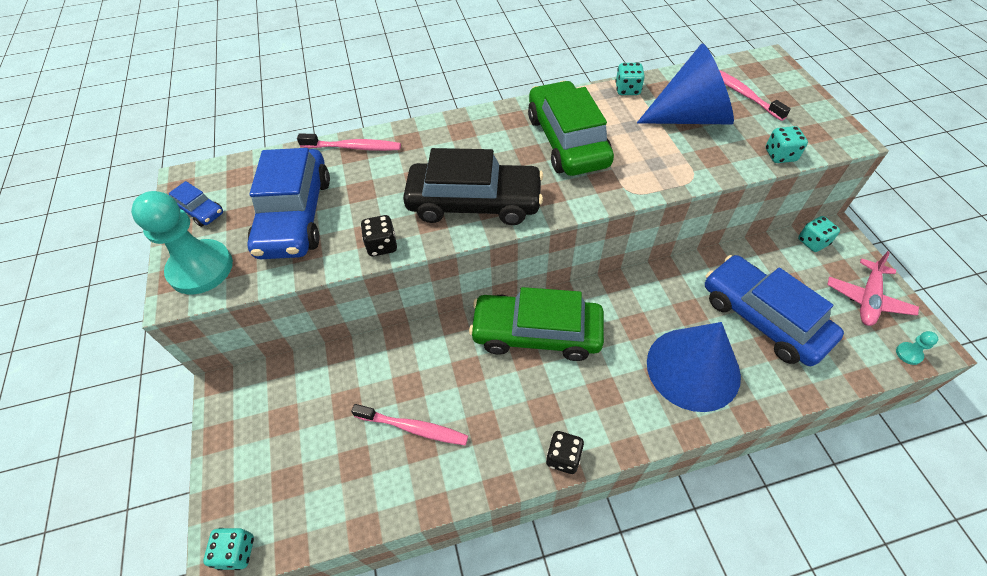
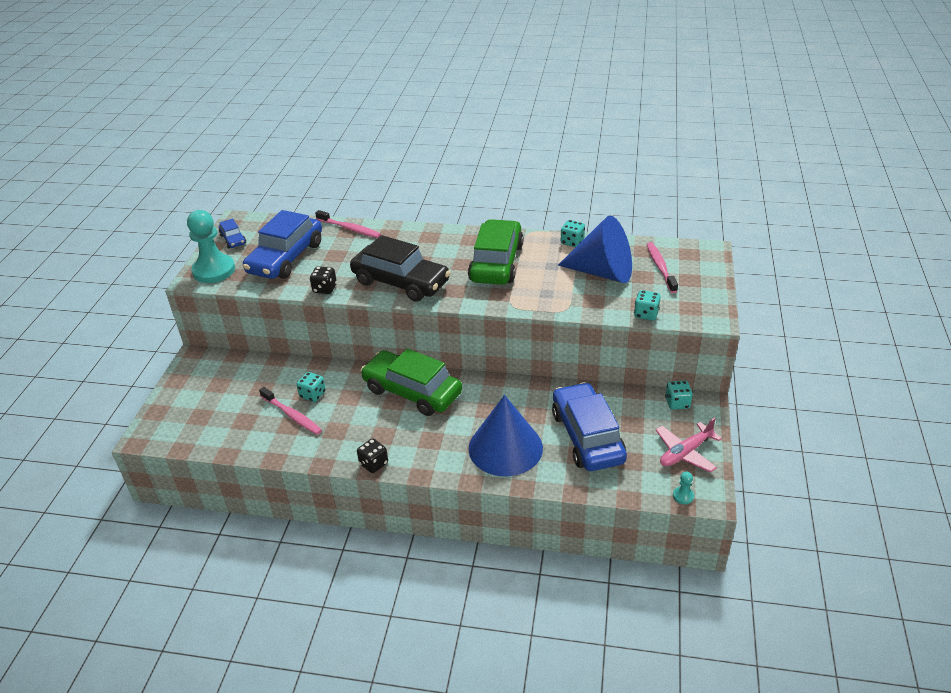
camera: 25 degrees right, 15 degrees down
(237, 551) = (151, 439): turquoise dice -> turquoise dice (313, 395)

